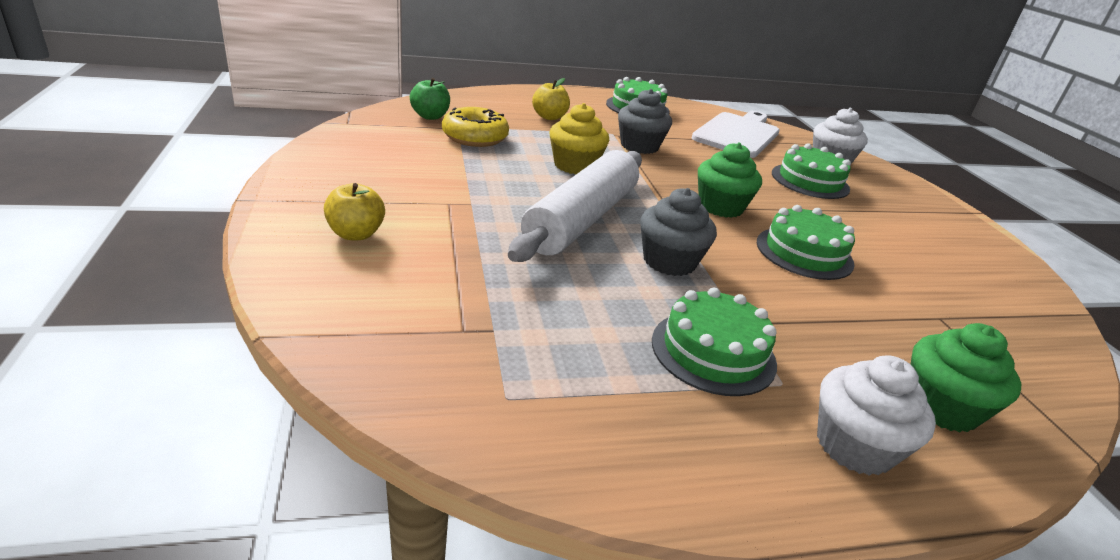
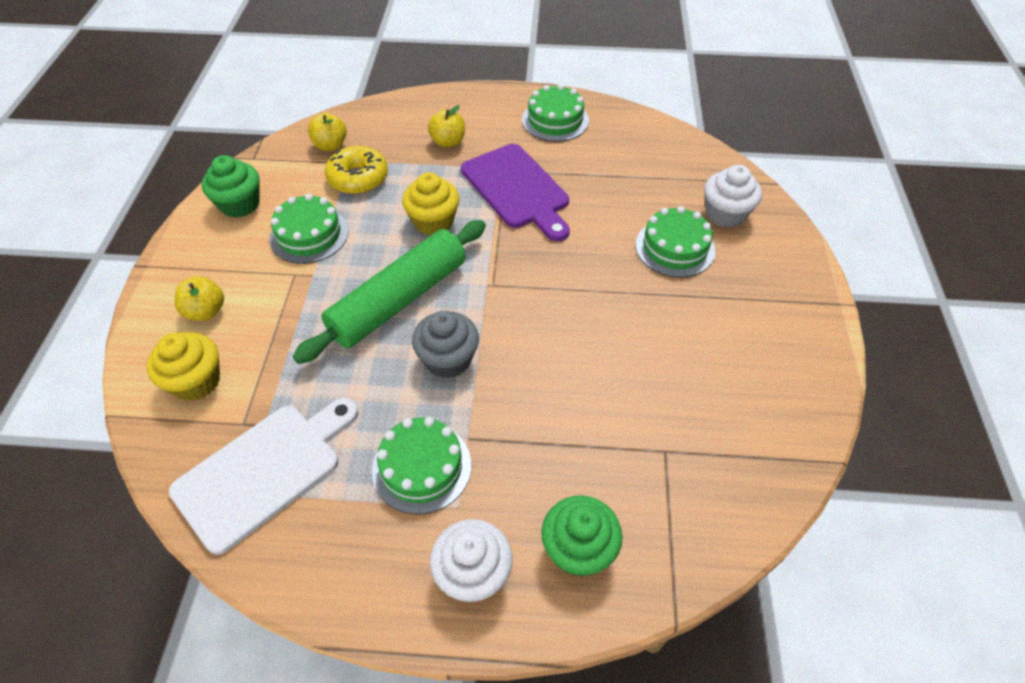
camera: 20 degrees right, 20 degrees up
(376, 294) = (196, 381): none -> yellow cupcake
(430, 116) = (330, 145): green apple -> yellow apple
(582, 219) = (399, 300): white rolling pin -> green rolling pin
(639, 146) = (517, 189): grey cupcake -> purple cutting board
(720, 207) = (545, 286): green cupcake -> green cupcake (240, 204)
(738, 134) = (645, 165): white cutting board -> white cutting board (264, 471)
(804, 253) = (588, 356): green cake -> green cake (309, 235)

